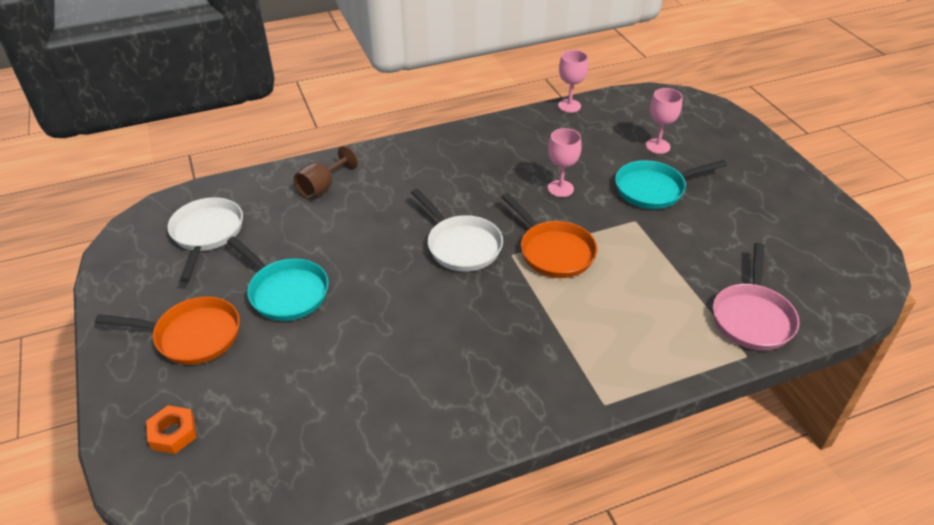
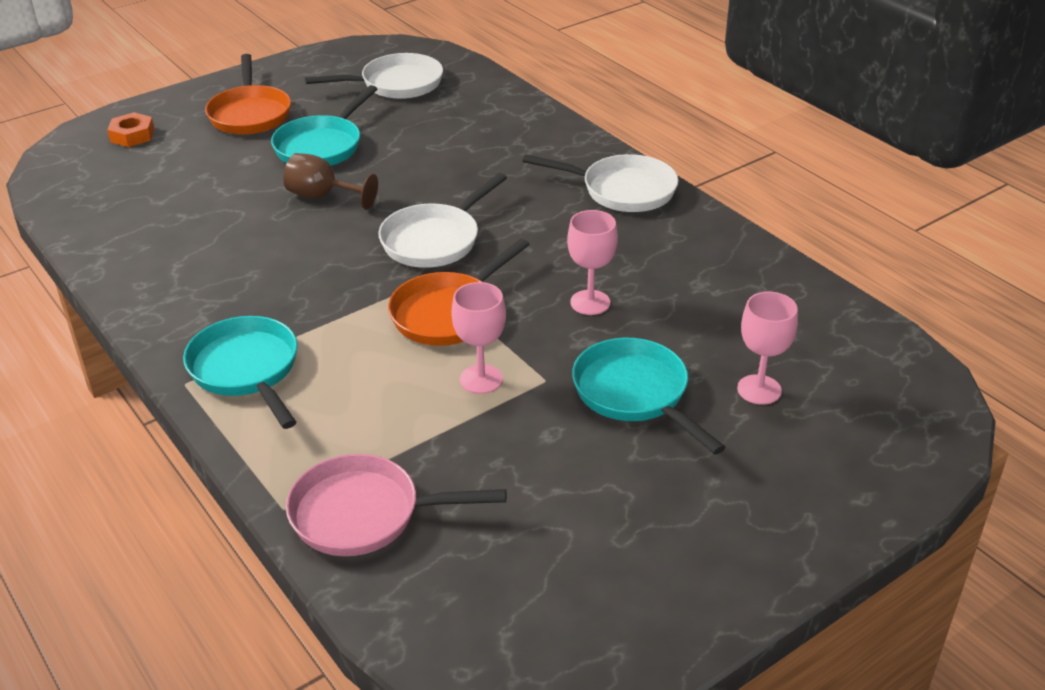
camera: 75 degrees right, 5 degrees down
(322, 187) = (504, 128): brown goblet -> brown goblet (322, 196)
(437, 151) = (622, 190): none -> white pan
(569, 106) = (816, 285): pink goblet -> pink goblet (481, 379)
(595, 365) = (247, 370): none -> turquoise pan

